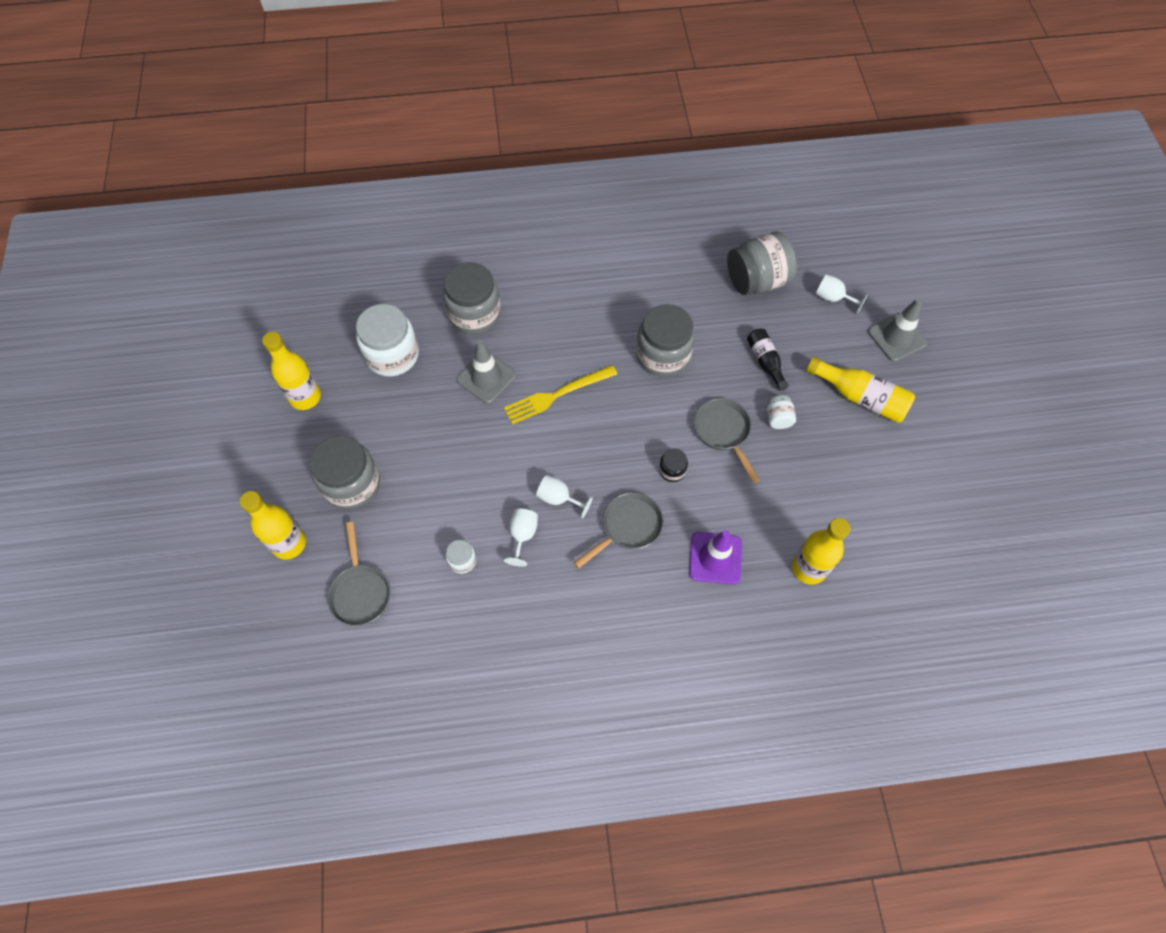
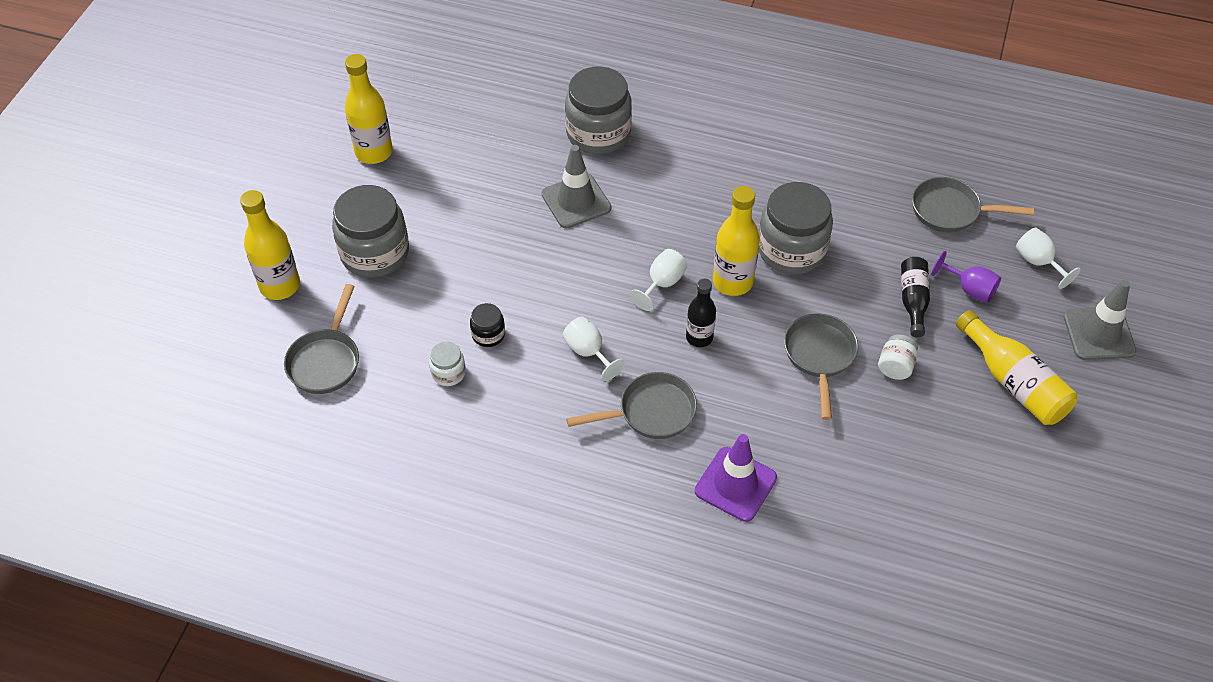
camera: 25 degrees right, 10 degrees down
(392, 355) = (487, 143): white jar -> none
(522, 535) = (528, 374): white goblet -> white goblet (662, 283)
(557, 395) = (645, 247): yellow fork -> none
(632, 453) = (699, 337): none -> black bottle
(672, 470) = (735, 373): black jar -> black jar (488, 334)
(757, 281) = (951, 211): grey jar -> grey pan
(798, 337) = (969, 289): none -> purple goblet
(809, 568) = (844, 541): yellow bottle -> yellow bottle (732, 282)

